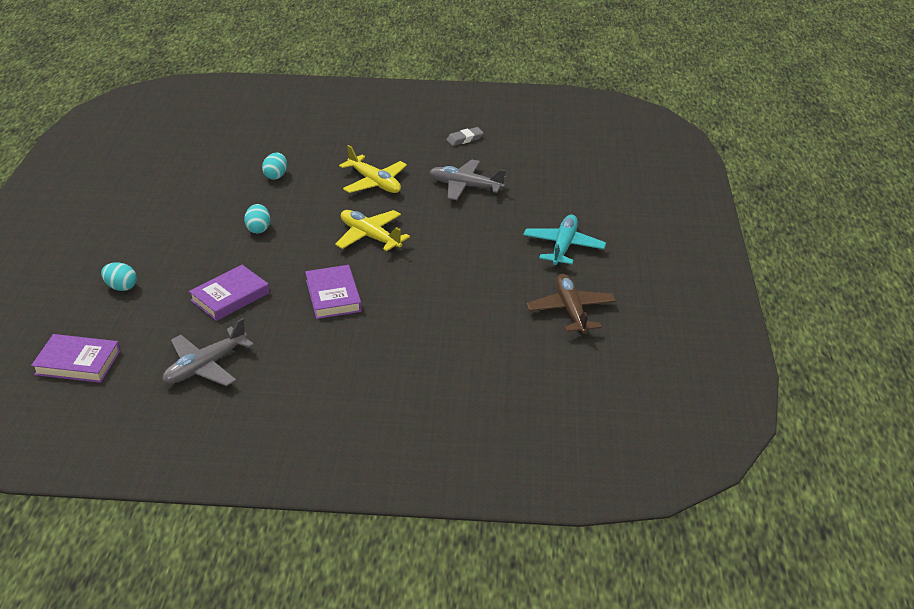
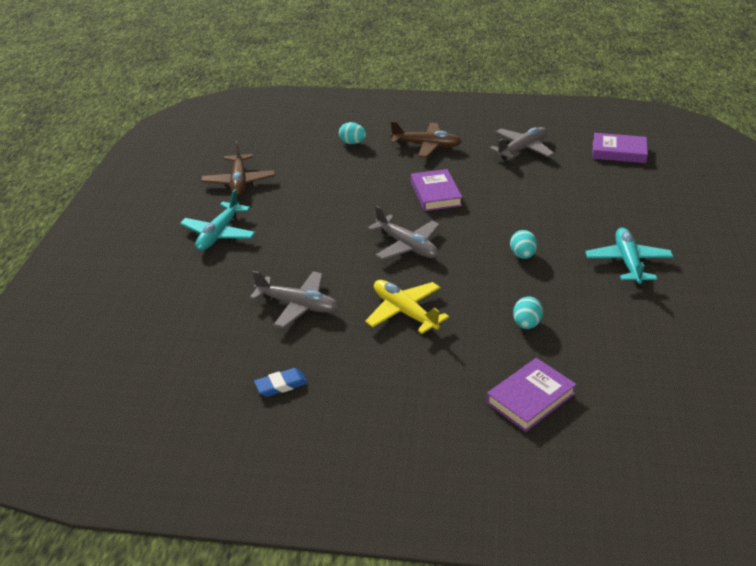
camera: 175 degrees left, 0 degrees up
(121, 287) = (624, 202): turquoise egg -> turquoise egg (352, 143)
(161, 224) = (628, 262): none -> turquoise plane
(230, 297) = (524, 194): purple book -> purple book (530, 398)
(335, 371) = (426, 146): none -> brown plane
(370, 236) = (407, 246): yellow plane -> grey plane
(464, 139) = (281, 385): grey eraser -> blue eraser

